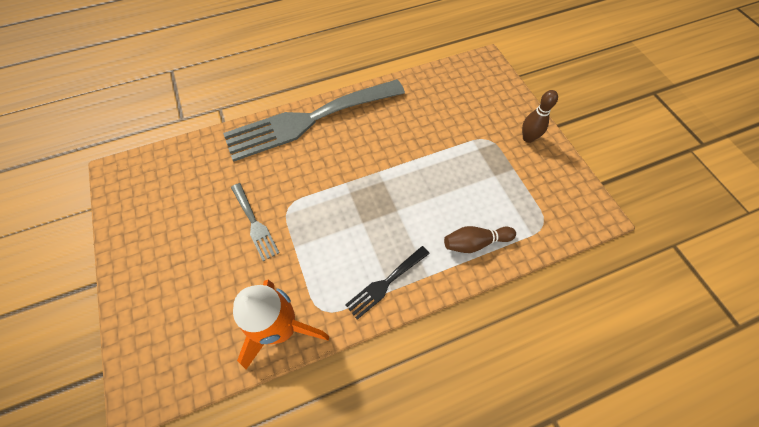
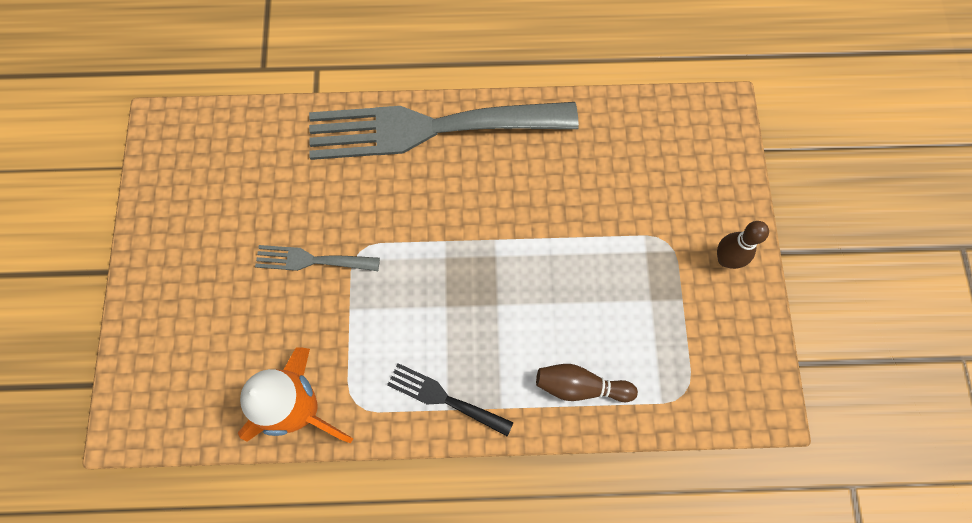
camera: 20 degrees right, 10 degrees up
(255, 224) = (311, 260): grey fork -> grey fork turned 105 degrees clockwise
(385, 283) = (444, 398): black fork -> black fork turned 45 degrees clockwise

